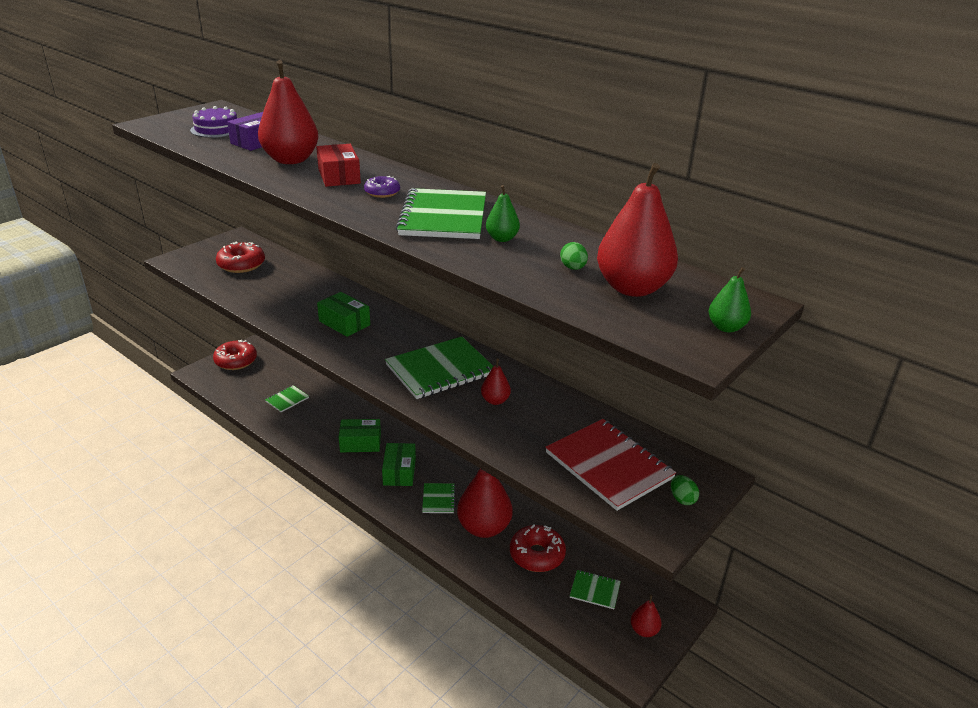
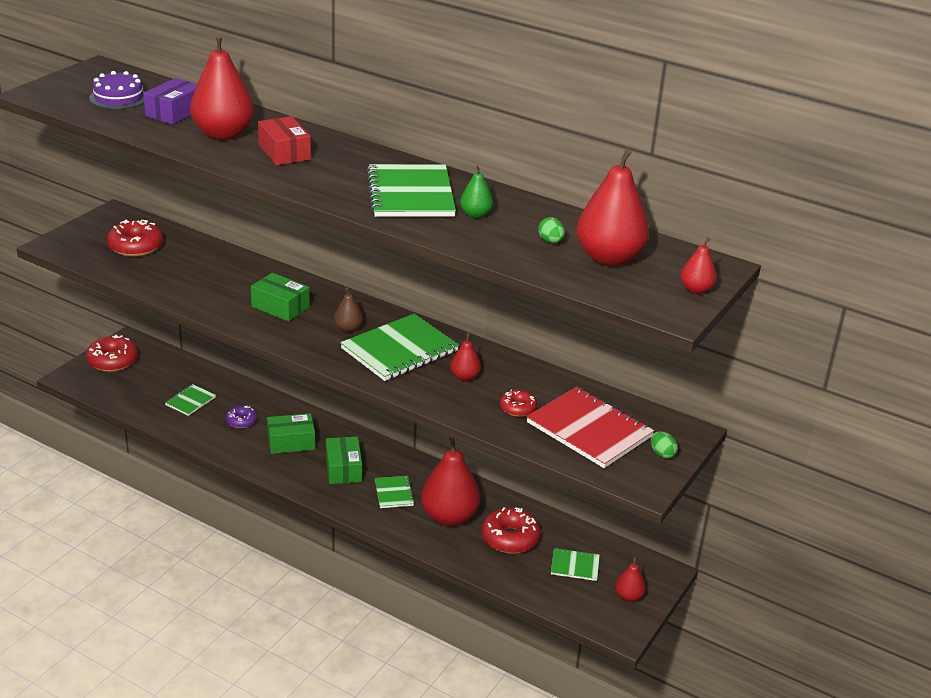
camera: 10 degrees left, 0 degrees up
(382, 192) = (338, 169): purple donut -> purple donut (241, 421)
(398, 347) = (348, 329): none -> brown pear
(540, 437) = (517, 408): none -> red donut
(726, 327) = (696, 290): green pear -> red pear

